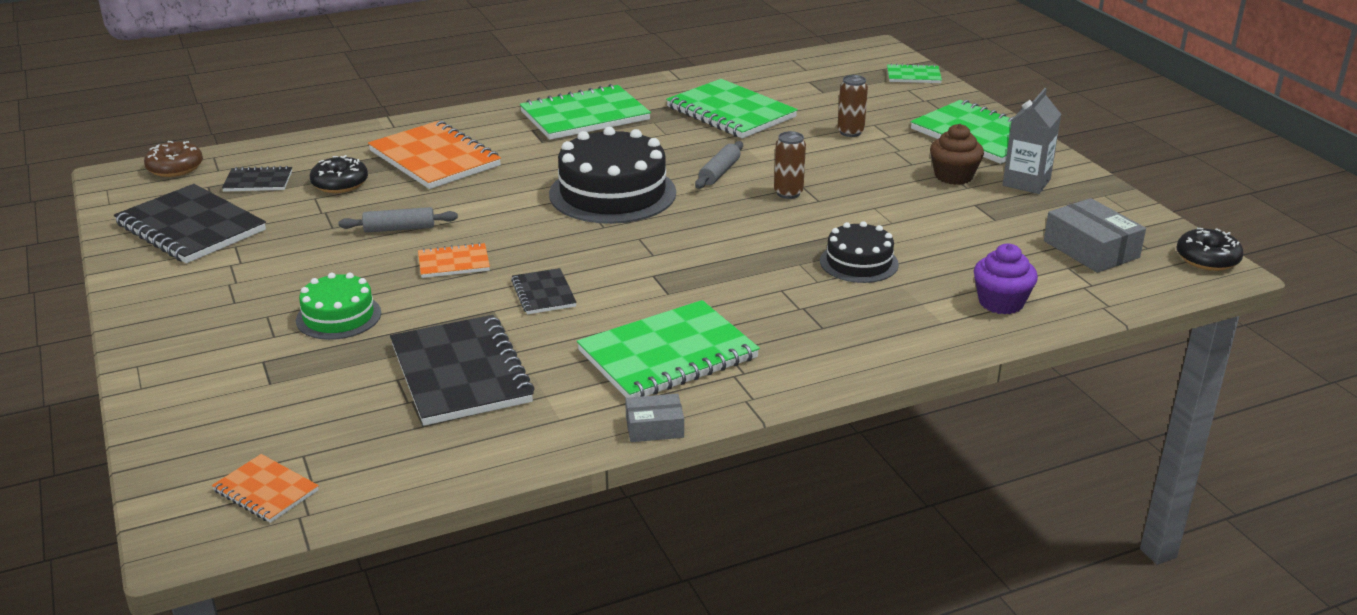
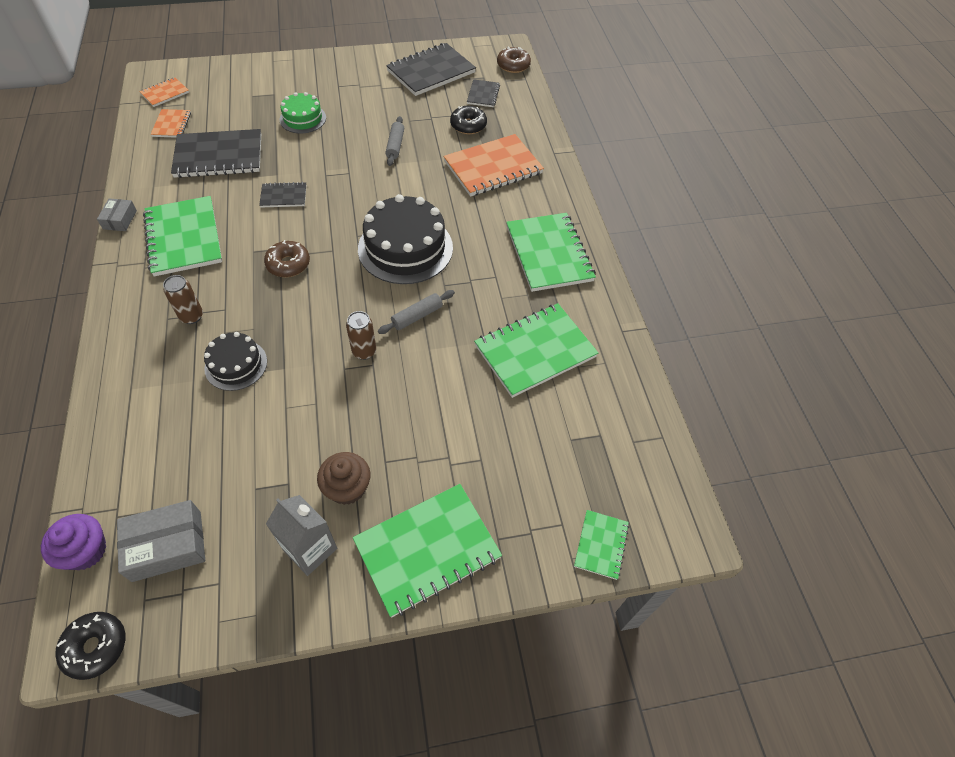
camera: 100 degrees right, 25 degrees up
(453, 263) = (340, 164): orange notebook -> orange notebook (171, 125)
(679, 263) = (288, 264): none -> brown donut
(719, 172) = (417, 316): grey rolling pin -> grey rolling pin turned 75 degrees counterclockwise
(850, 132) = (467, 433): brown can -> brown can (192, 316)
(1001, 302) = (131, 437): purple cupcake -> purple cupcake (86, 551)

